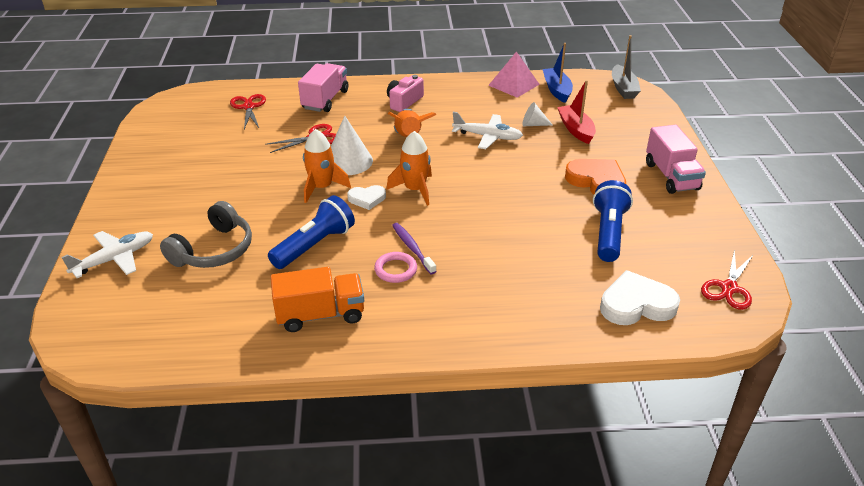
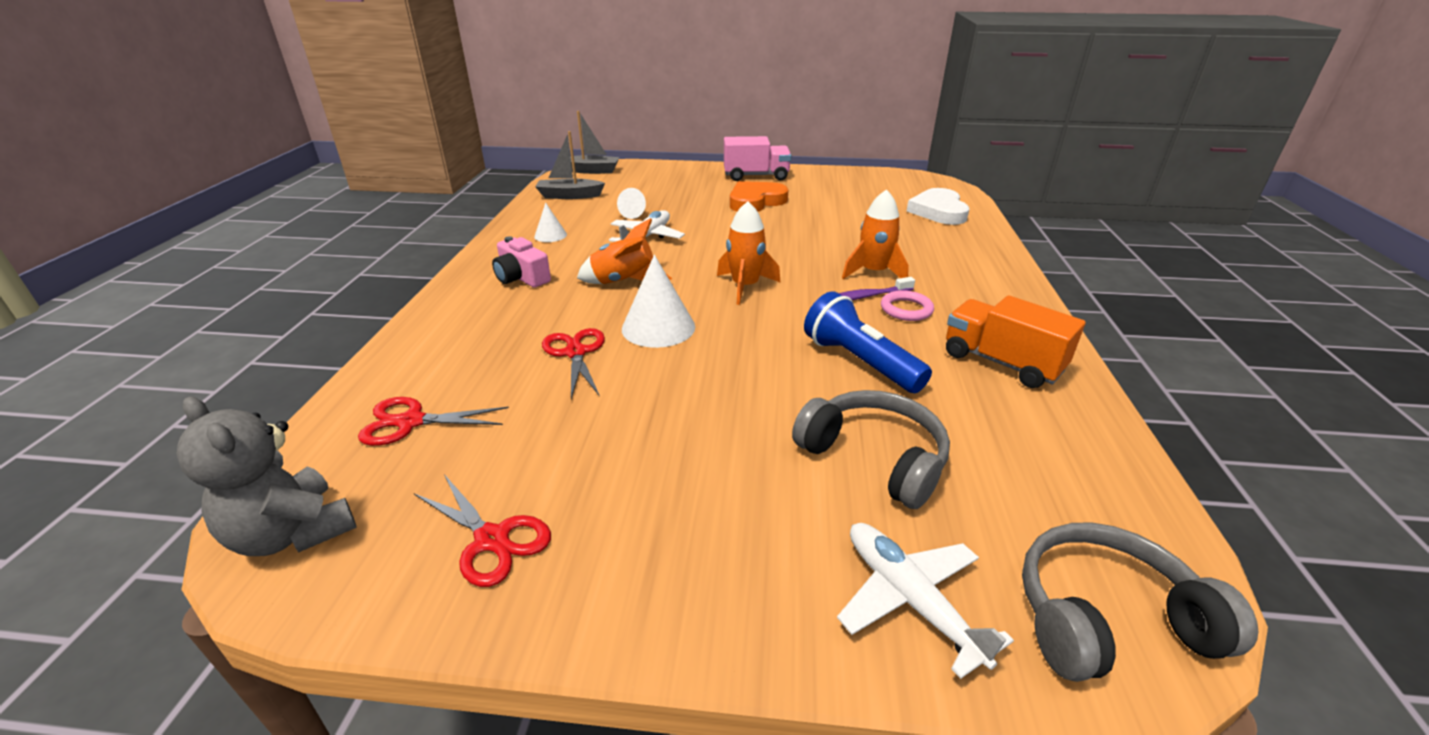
camera: 80 degrees left, 5 degrees down
(90, 322) = (1106, 618): none -> grey headphones
(178, 103) = (292, 533): none -> grey teddy bear
(320, 315) = (1001, 362): orange truck -> orange truck turned 45 degrees counterclockwise
(322, 187) = (720, 351): orange rocket -> orange rocket (873, 272)
(325, 100) = (459, 338): pink truck -> none
(367, 199) = (757, 318): white heart -> none
(474, 98) = (550, 235): none -> white cone
(513, 84) = (537, 213): pink pyramid -> none
(557, 90) = (569, 196): blue boat -> grey boat
(576, 129) = (657, 198): red boat -> none
(608, 232) = (838, 207): blue flashlight -> none
(729, 288) = (911, 182): red scissors -> red scissors (492, 539)

